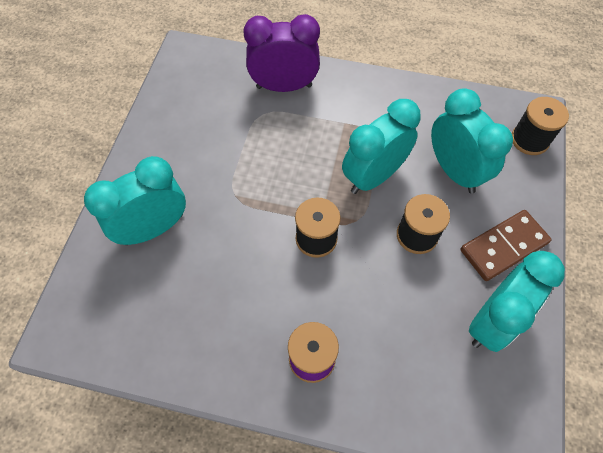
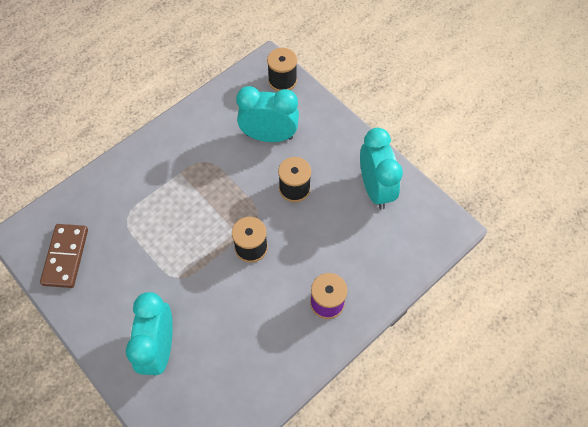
camera: 55 degrees left, 0 degrees up
(284, 86) = (116, 189): purple clock -> none
(373, 176) = (235, 183): turquoise clock -> none
(503, 246) = (337, 148): brown domino -> brown domino (65, 256)

